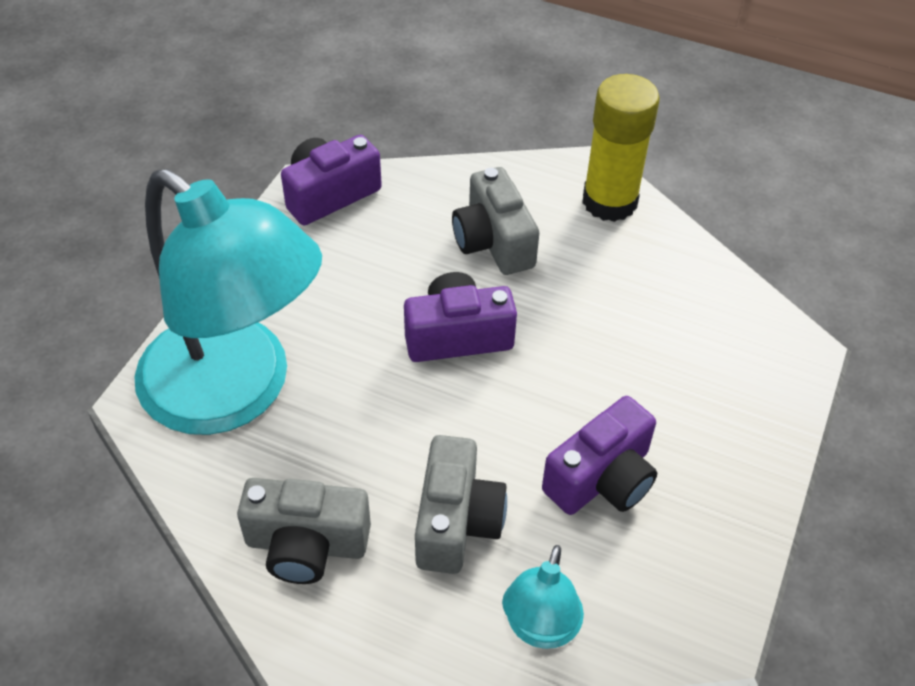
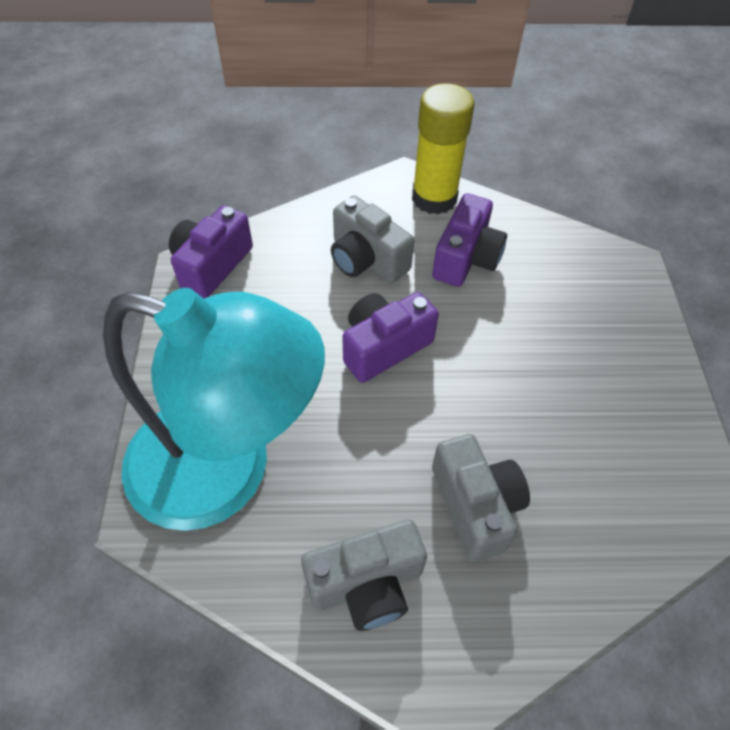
camera: 25 degrees left, 5 degrees up
(540, 629) = (592, 568): turquoise lamp -> none
(602, 478) = (561, 420): purple camera -> purple camera (466, 258)

